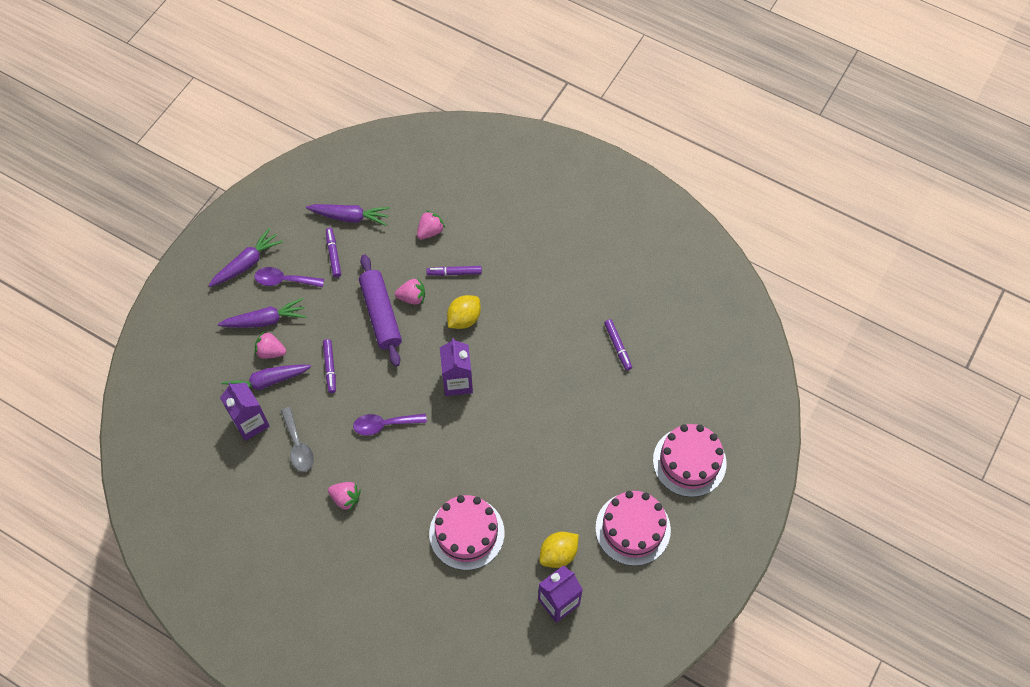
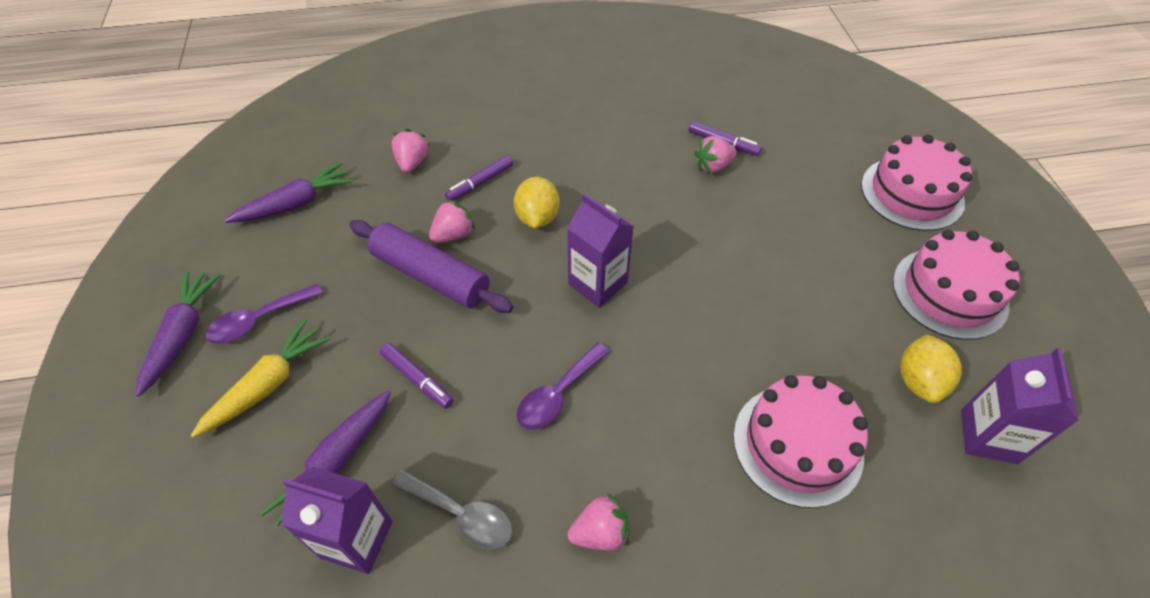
camera: 40 degrees left, 10 degrees down
(265, 320) = (268, 385): purple carrot -> yellow carrot
(270, 351) = (309, 418): pink strawberry -> pink strawberry (713, 166)
(333, 255) = (307, 252): purple marker -> none

